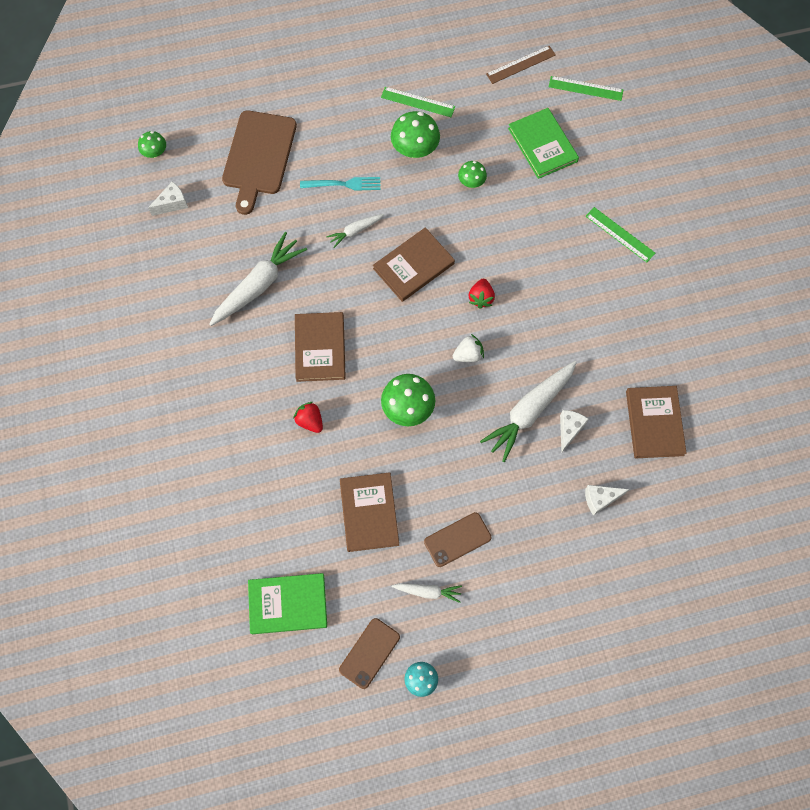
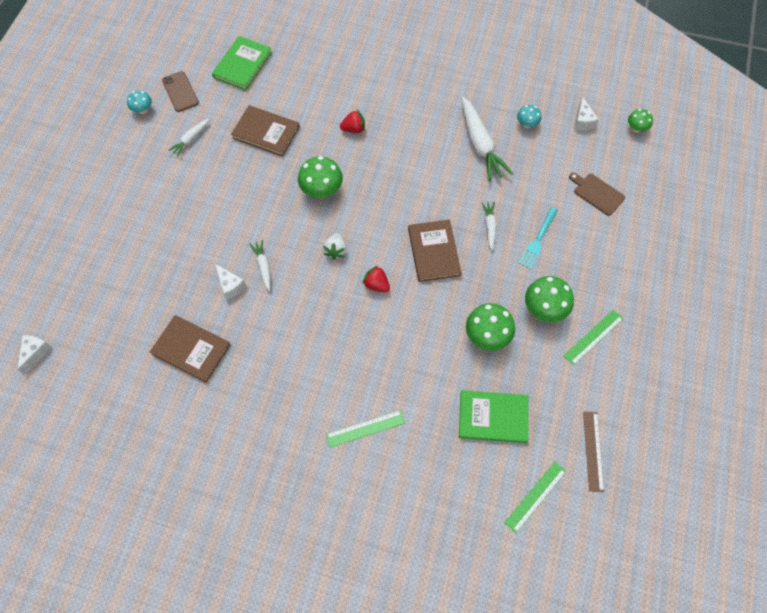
camera: 120 degrees right, 5 degrees down
(205, 253) = (527, 124): none -> turquoise mushroom
(258, 156) = (597, 193): brown cutting board -> brown cutting board, size x0.56
(320, 348) = (405, 159): brown book -> none
(457, 539) = (209, 173): brown phone -> none
(471, 182) = (487, 336): green mushroom -> green mushroom, size x1.74
(529, 412) = (263, 266): white carrot -> white carrot, size x0.51
(600, 499) = (166, 276): white cheese -> white cheese (36, 353)

